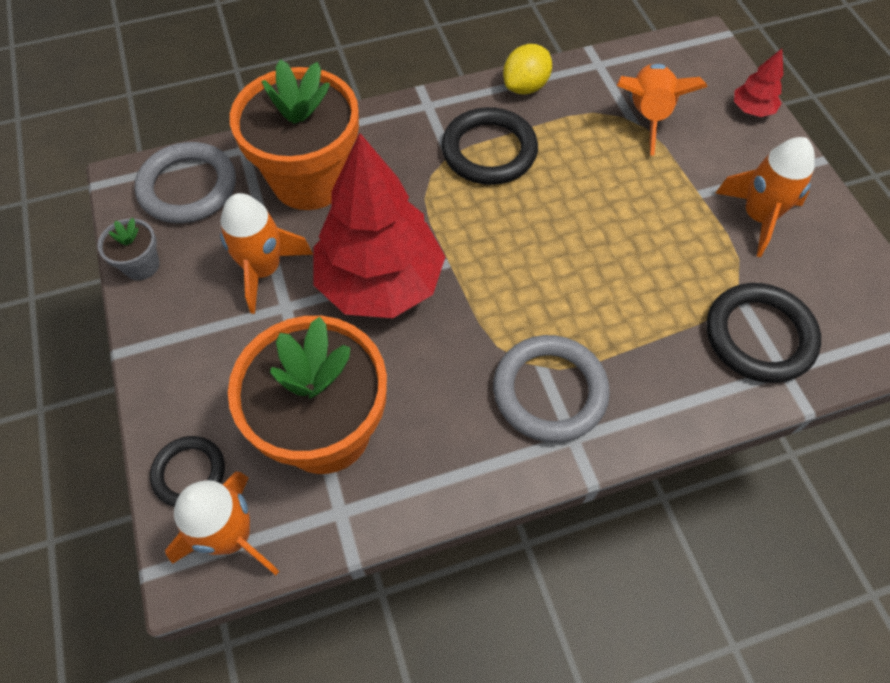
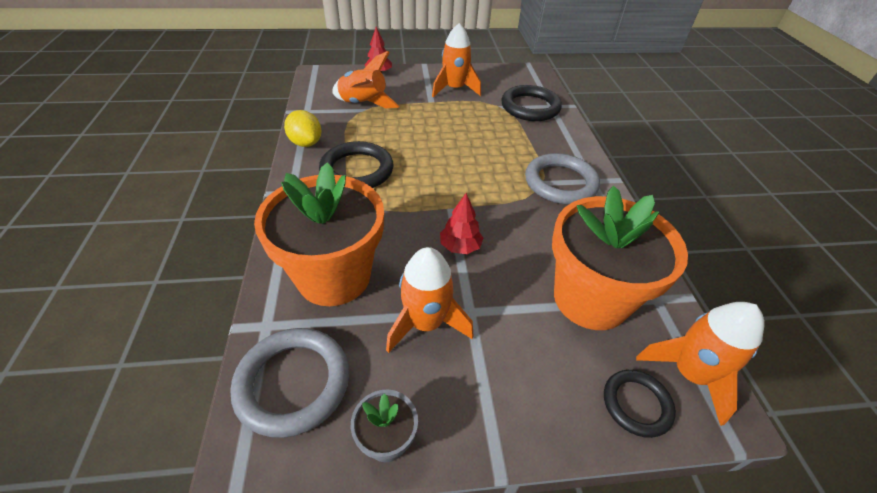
camera: 80 degrees left, 15 degrees down
(380, 282) = (460, 247): red tree -> red tree, size x0.42

